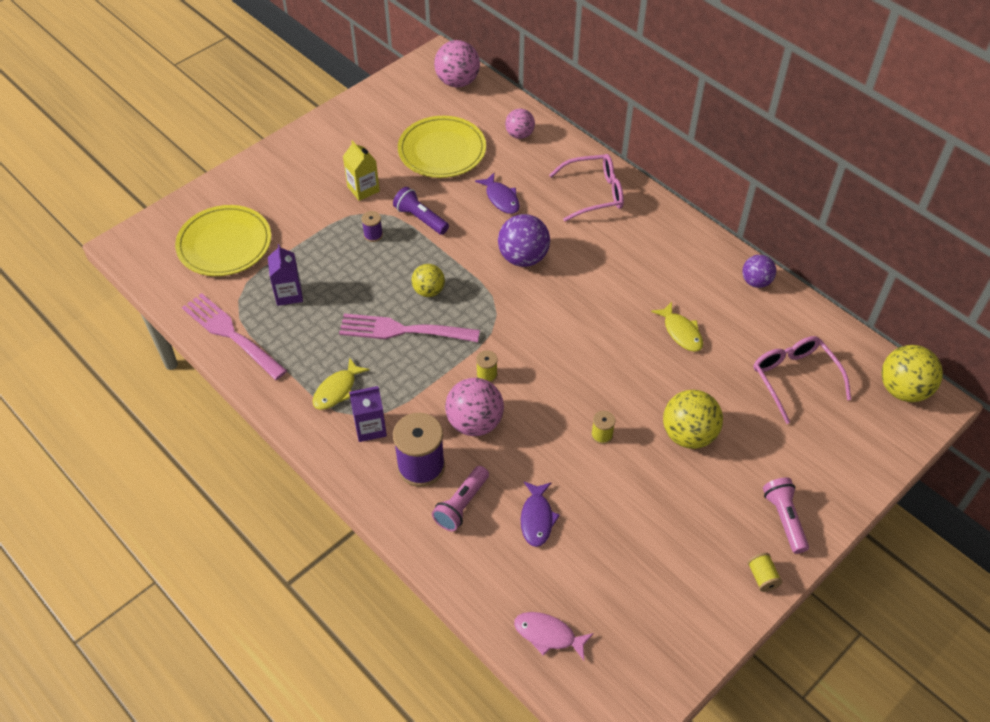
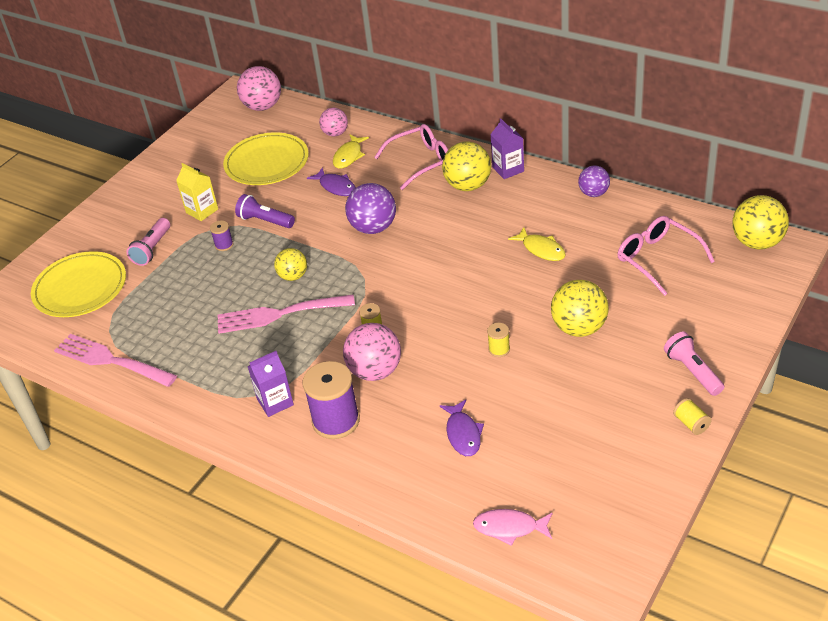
camera: 10 degrees left, 10 degrees down
(289, 294) = (157, 313): purple carton -> purple carton (508, 169)
(337, 390) = (232, 379): yellow fish -> yellow fish (349, 156)
(461, 505) = (387, 442): pink flashlight -> pink flashlight (152, 249)
(632, 235) = (468, 185): none -> yellow ball

